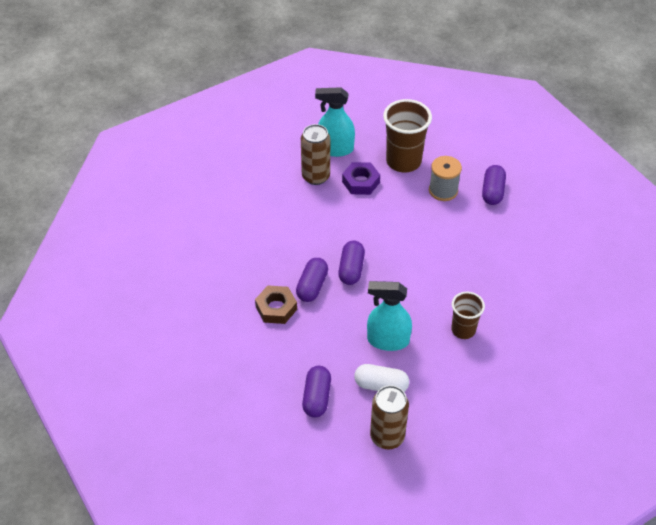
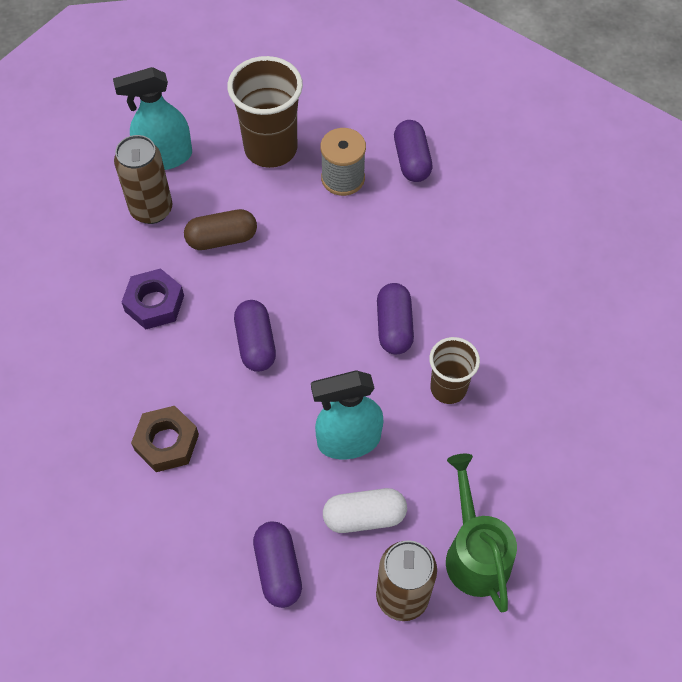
camera: 20 degrees left, 10 degrees up
(312, 286) = (208, 389): purple capsule -> purple capsule (394, 326)
(353, 205) = (222, 239): none -> brown capsule
(360, 182) = (220, 199): purple nut -> purple nut (154, 303)
(442, 427) = (474, 553): none -> green watering can

